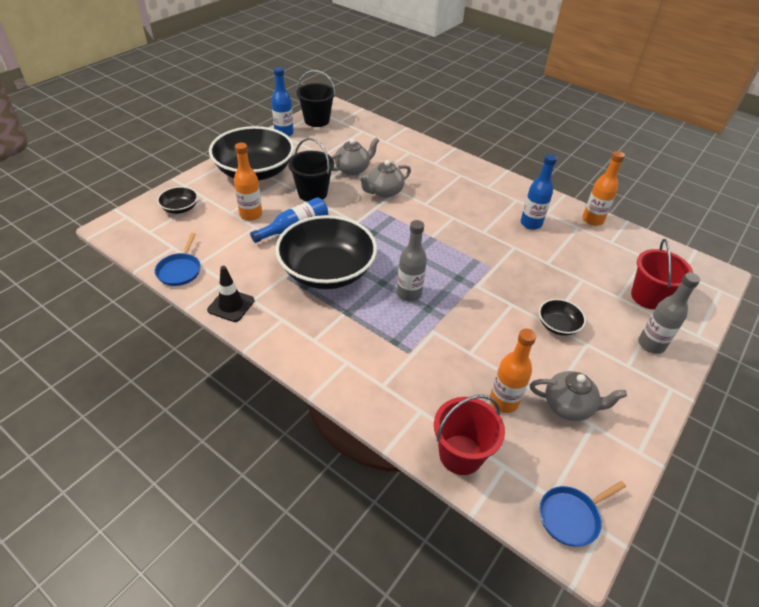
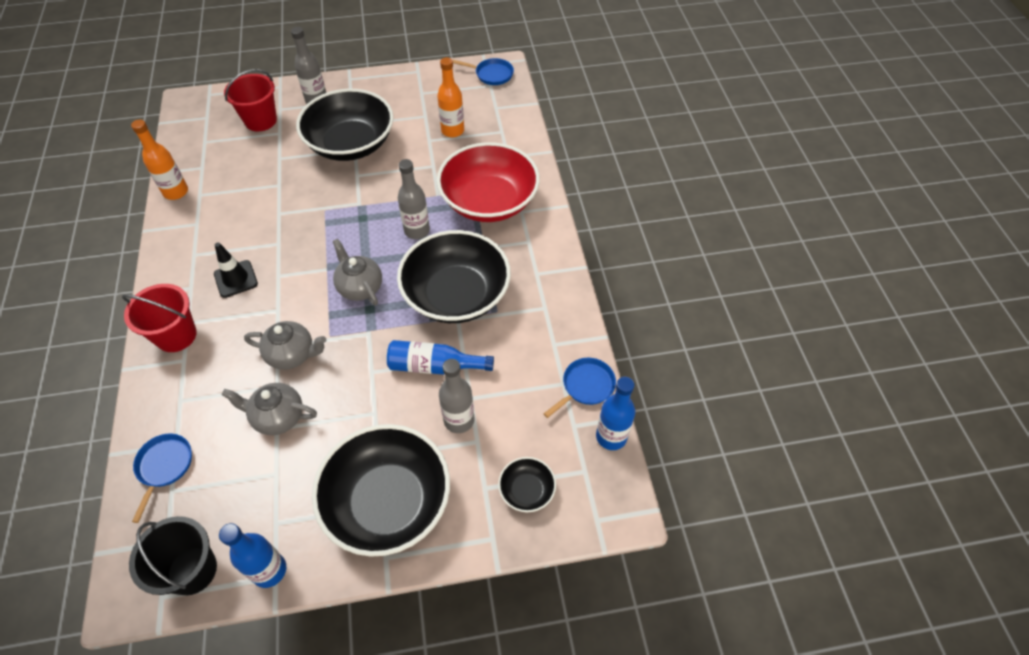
camera: 135 degrees left, 10 degrees up
(231, 305) = (567, 314): black traffic cone -> black traffic cone (236, 279)
(251, 214) = (459, 420): orange bottle -> grey bottle
(312, 193) = (364, 408): black bucket -> none
(377, 134) = (164, 466): none -> blue pan
(384, 352) = (489, 201): none -> red bowl
(461, 454) = (512, 125): red bucket -> red bucket (176, 335)
(531, 224) = (228, 223): blue bottle -> blue bottle (611, 437)
(558, 325) = (351, 144): black bowl -> black bowl, size x2.28
(568, 406) = (420, 107): grey teapot -> grey teapot (360, 287)

